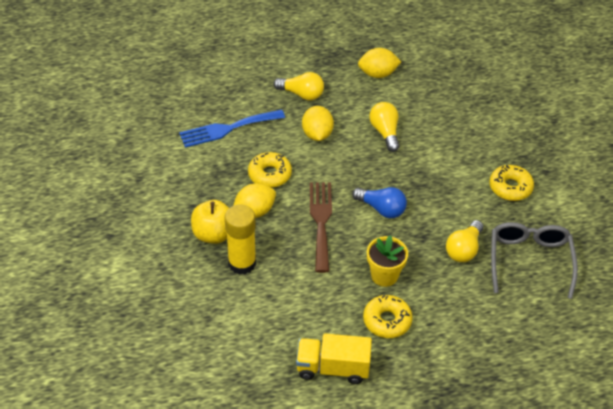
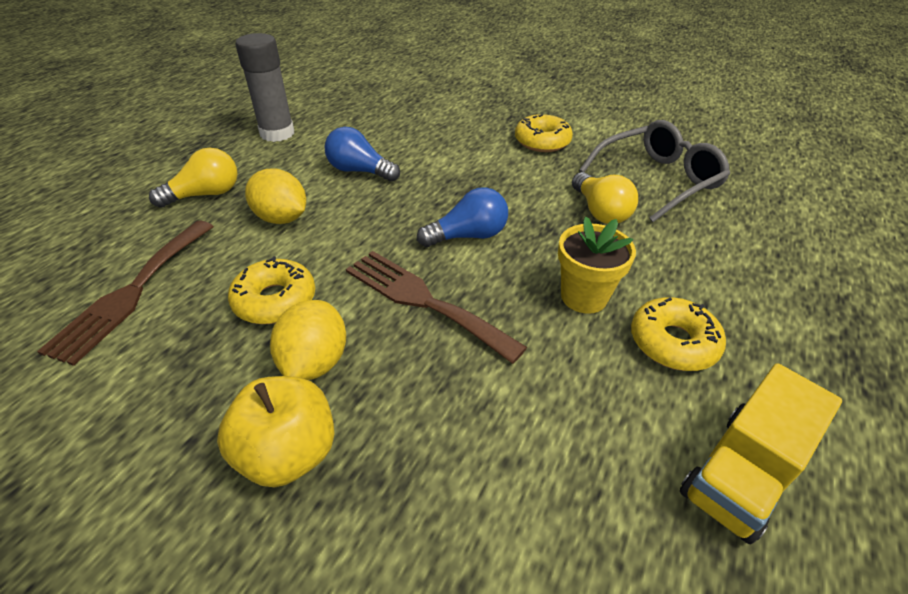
camera: 50 degrees left, 5 degrees down
(227, 129) = (132, 292): blue fork -> brown fork
(242, 263) = (396, 454): yellow glue stick -> none
(378, 74) = (277, 133): yellow lemon -> grey glue stick
(385, 132) = (359, 171): yellow light bulb -> blue light bulb
(529, 260) = (657, 180): grey glasses -> grey glasses turned 105 degrees clockwise

